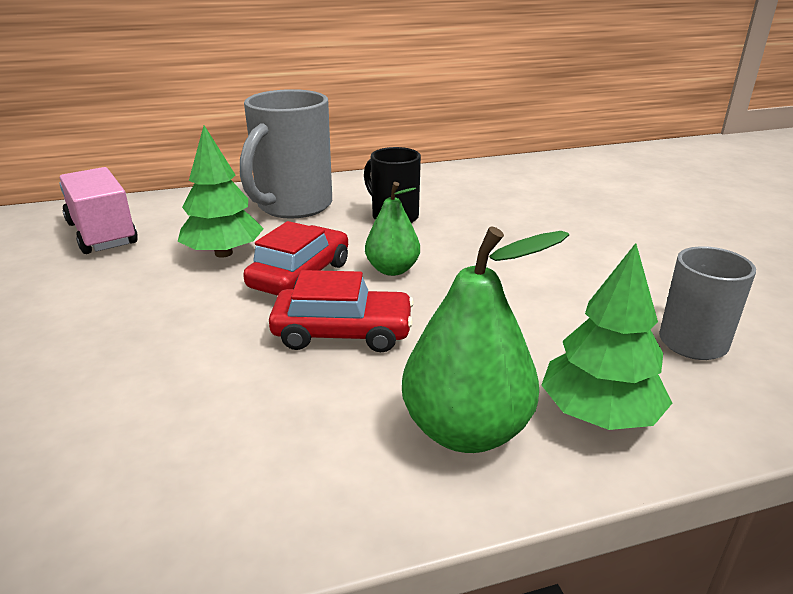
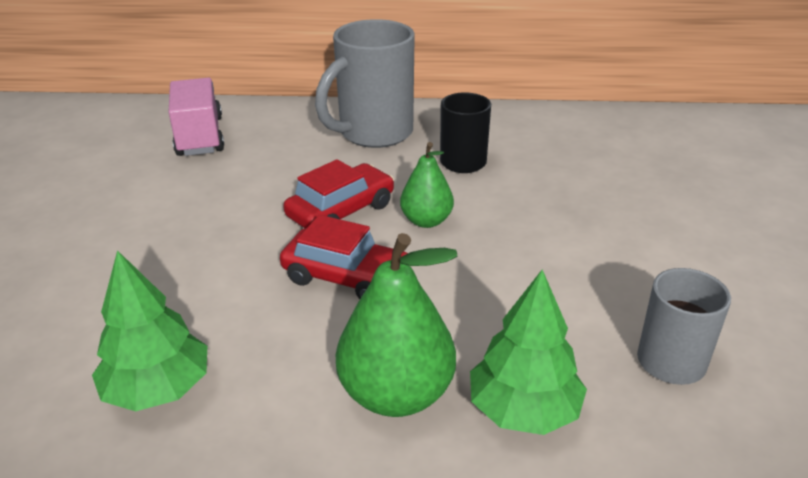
camera: 20 degrees right, 5 degrees up
(223, 253) = (288, 175): green tree -> green tree (158, 389)

